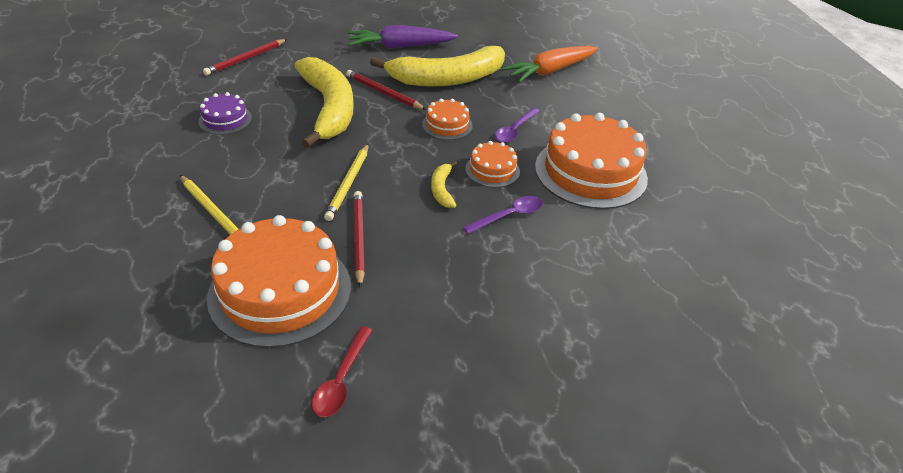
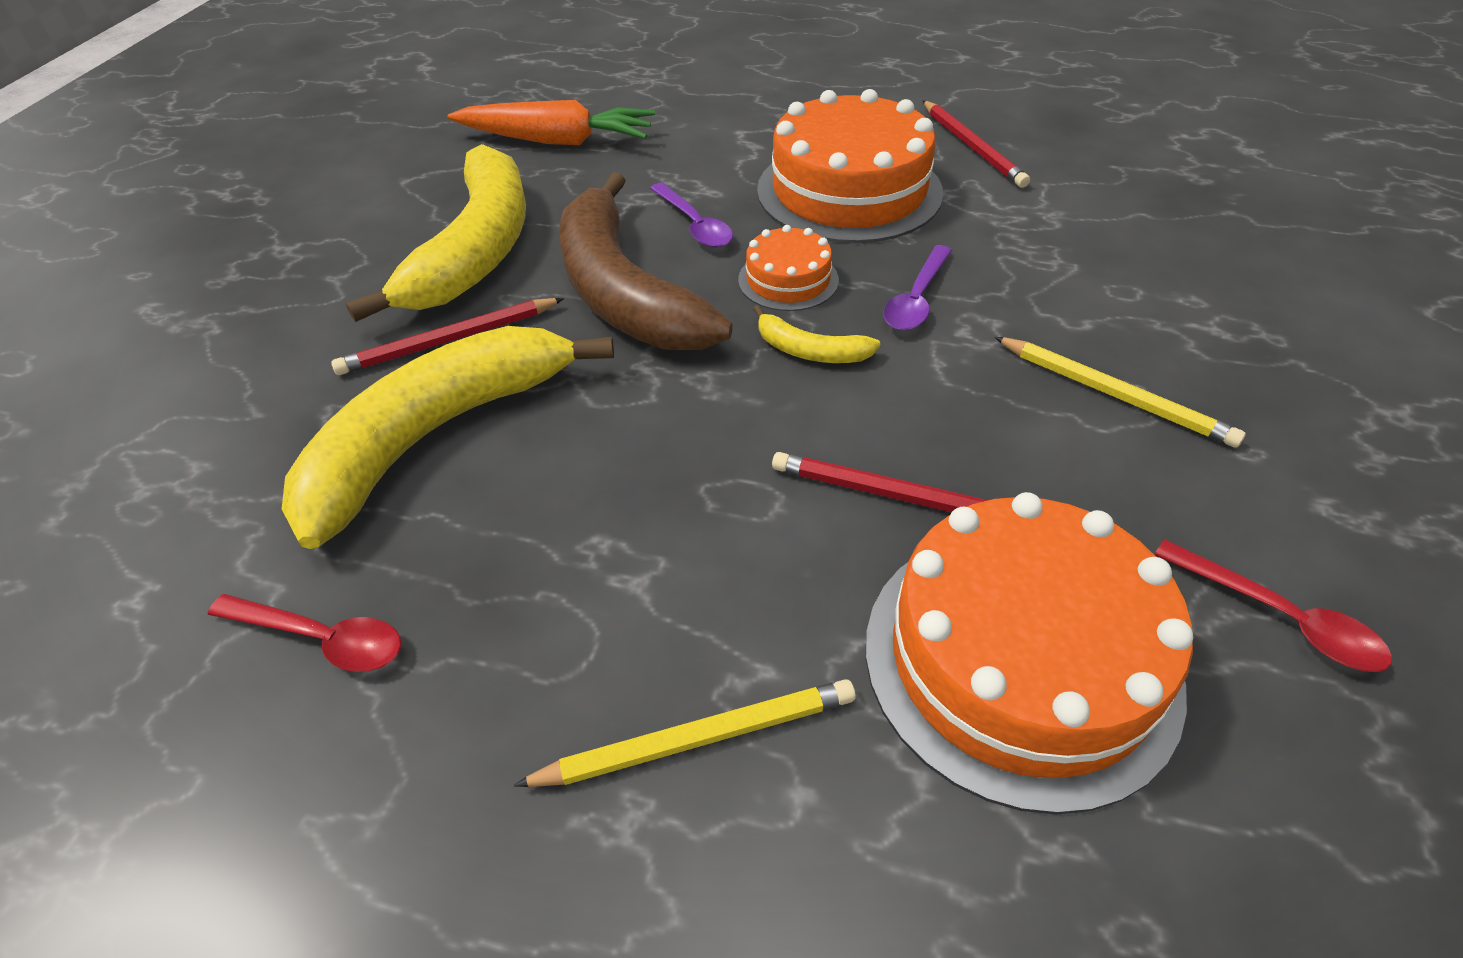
camera: 60 degrees left, 5 degrees up
(225, 120) = (321, 639): purple cake -> red spoon
(246, 59) = (73, 537): red pencil -> red pencil (972, 147)
(329, 109) = (437, 435): yellow banana -> yellow banana turned 60 degrees counterclockwise
(349, 183) = (724, 469): yellow pencil -> yellow pencil (1114, 394)
(400, 46) = (302, 274): purple carrot -> none
(447, 125) = (624, 291): orange cake -> brown banana
(509, 216) = (916, 299): purple spoon -> purple spoon turned 150 degrees counterclockwise
(550, 71) = (556, 140): orange carrot -> orange carrot turned 75 degrees counterclockwise

